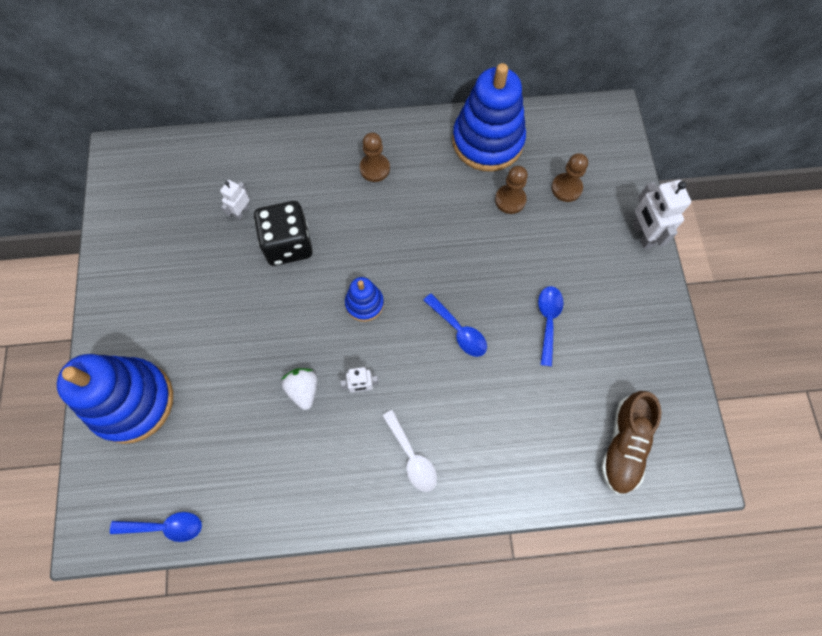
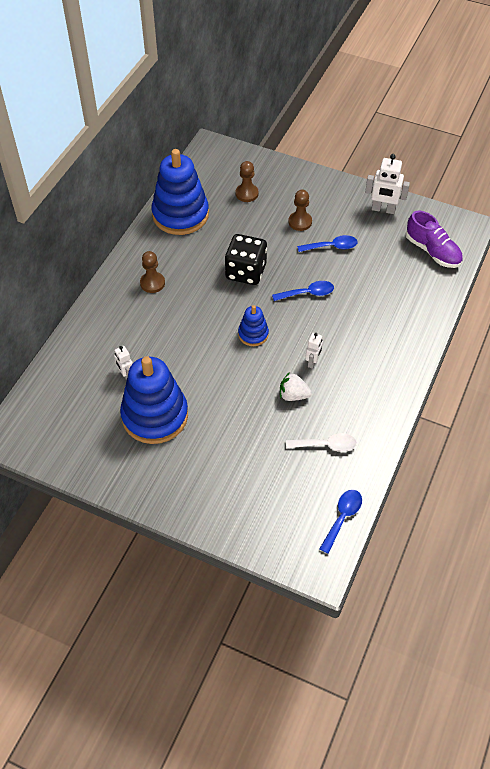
camera: 60 degrees left, 15 degrees down
(132, 402) = (233, 504): blue stacking toy -> blue stacking toy (155, 416)
(288, 244) = (175, 358): black dice -> black dice (246, 272)
(411, 456) = (377, 356): white spoon -> white spoon (326, 445)
(510, 200) = (233, 224): brown pawn -> brown pawn (300, 222)
(548, 321) = (331, 247): blue spoon -> blue spoon turned 135 degrees clockwise
(623, 445) = (432, 251): brown shoe -> purple shoe
(642, 234) = (305, 175): white robot -> white robot (383, 209)

